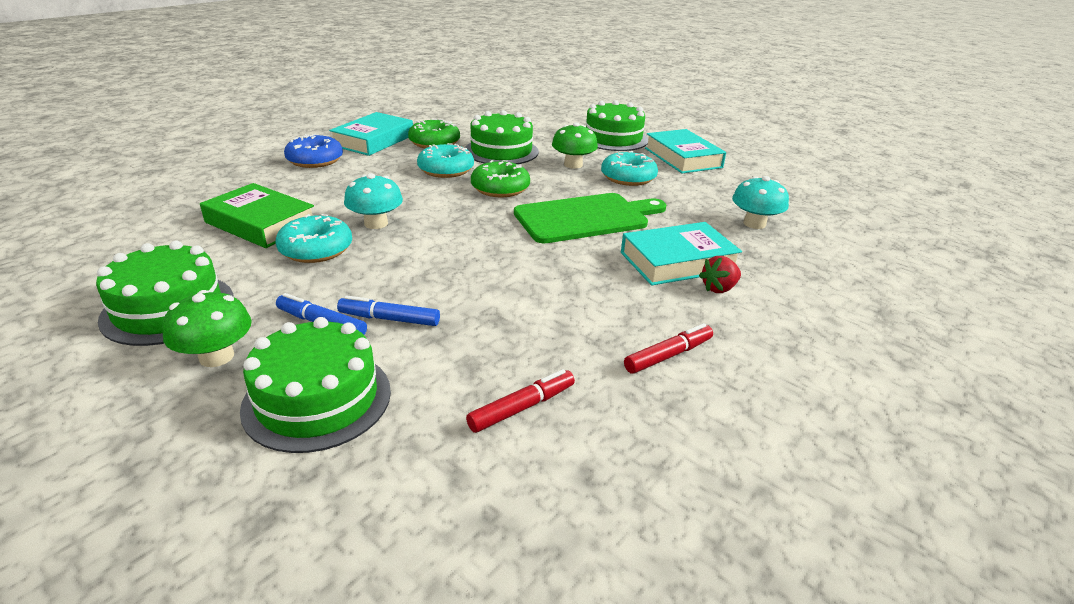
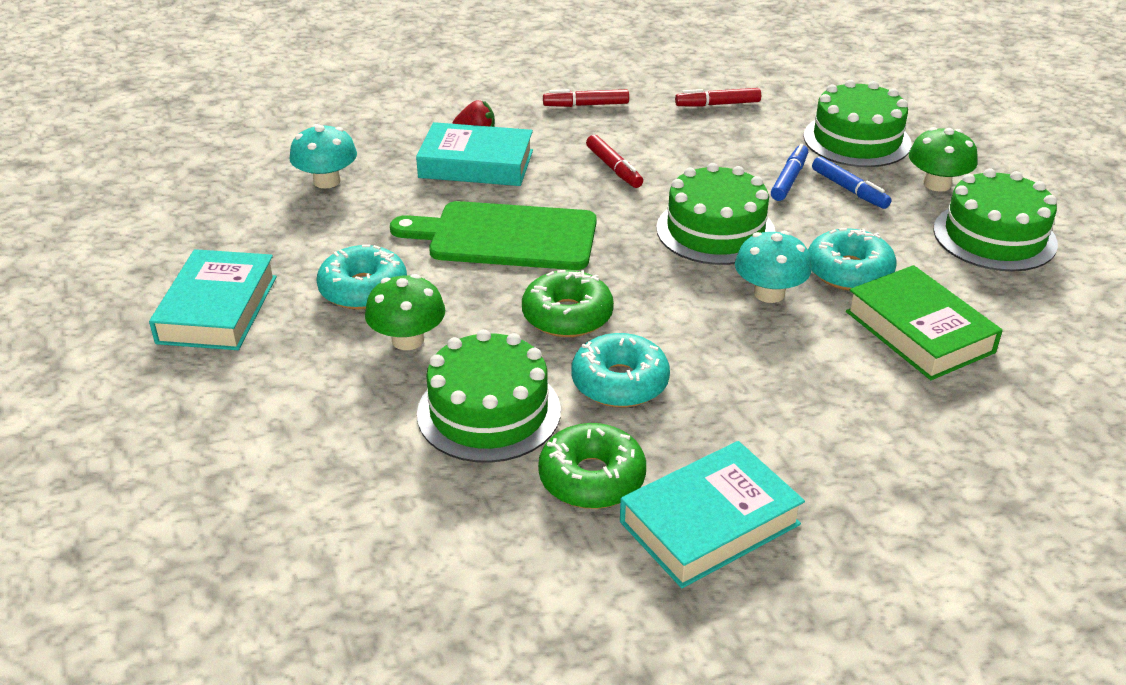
camera: 150 degrees left, 5 degrees up
(315, 160) = (837, 476): blue donut -> none
(389, 319) = (789, 179): blue marker -> blue marker turned 105 degrees counterclockwise
(563, 287) = (614, 168): none -> red marker
(613, 138) = (248, 396): green cake -> green cake (715, 230)

